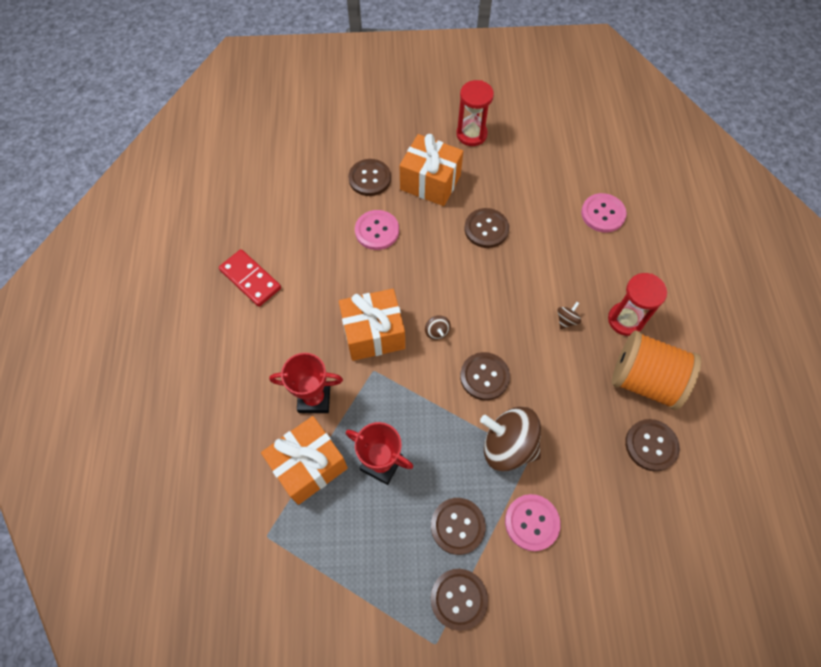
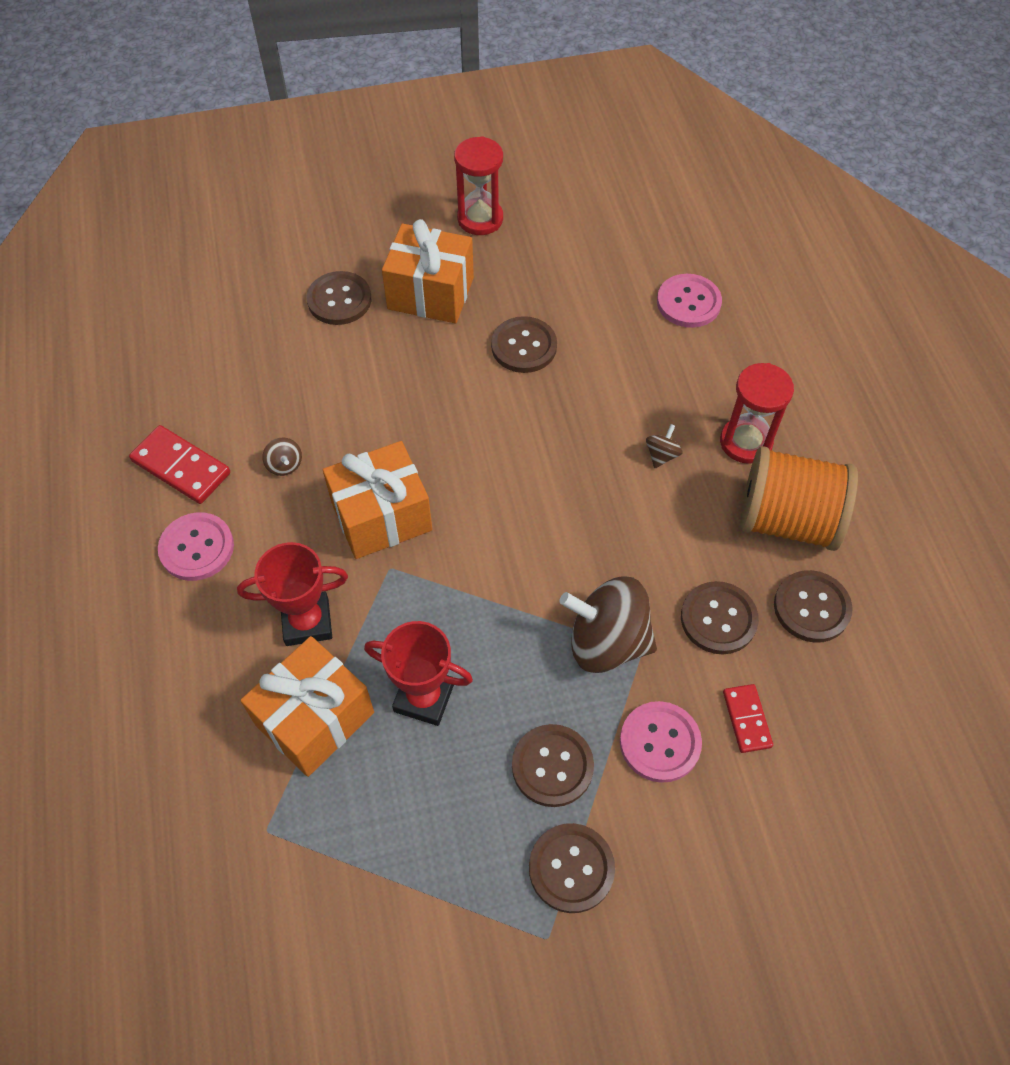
camera: 10 degrees left, 5 degrees down
(377, 231) = (362, 371): pink button -> pink button (197, 548)
(437, 331) = (475, 499): brown spinning top -> brown spinning top (284, 465)
(484, 377) = (556, 551): brown button -> brown button (718, 619)
(593, 517) = (747, 719): none -> red domino

